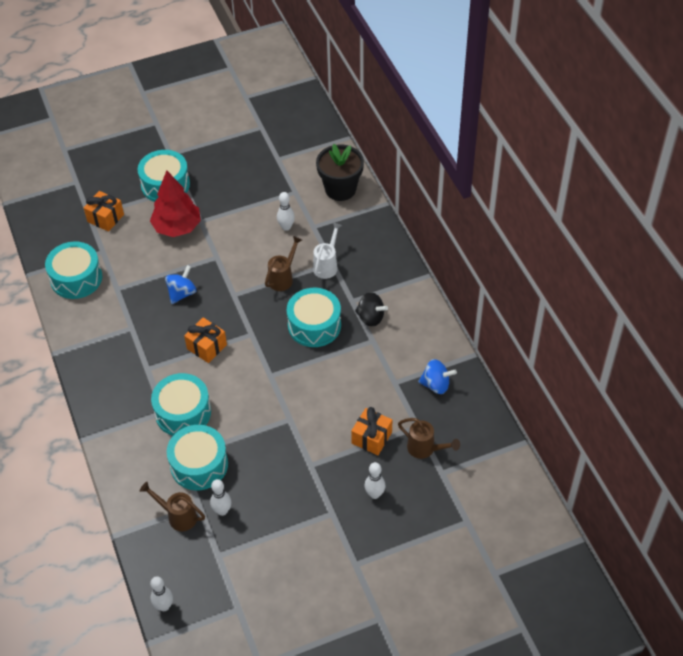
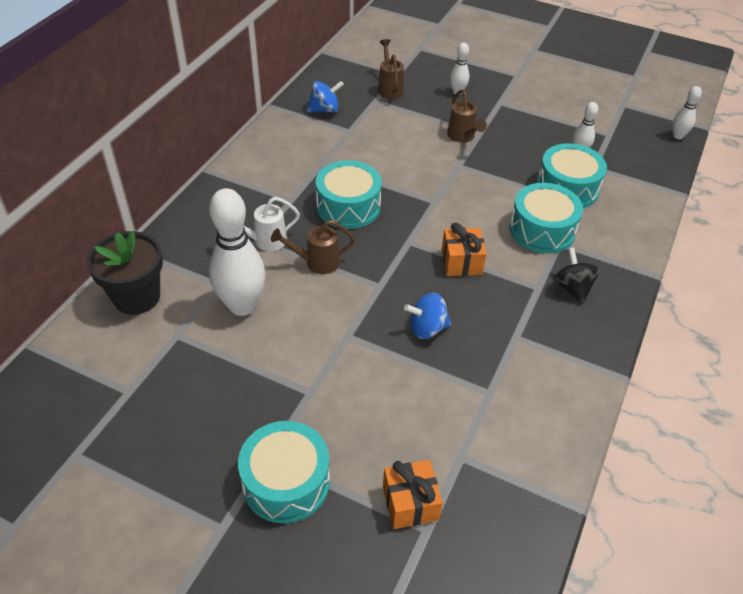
camera: 135 degrees left, 5 degrees down
(76, 278) = (525, 447): turquoise drum -> none
(177, 227) = (344, 407): red tree -> none
(177, 516) = (619, 171): brown watering can -> brown watering can (463, 137)
(286, 227) = (242, 306): white bowling pin -> white bowling pin, size x2.07
(370, 318) = (298, 177): black spinning top -> black spinning top (572, 288)
(371, 438) = (415, 116): orange gift -> none
(436, 385) = (325, 109): blue spinning top -> blue spinning top turned 105 degrees clockwise

